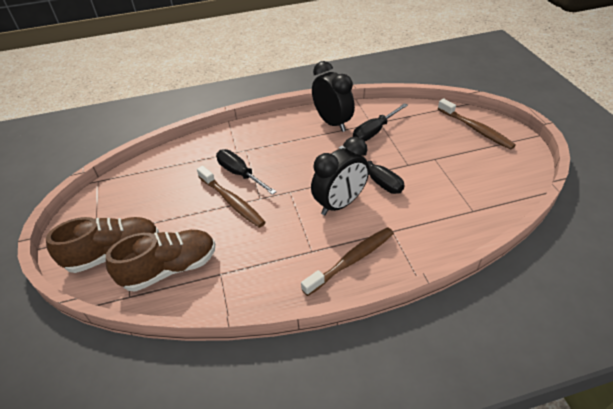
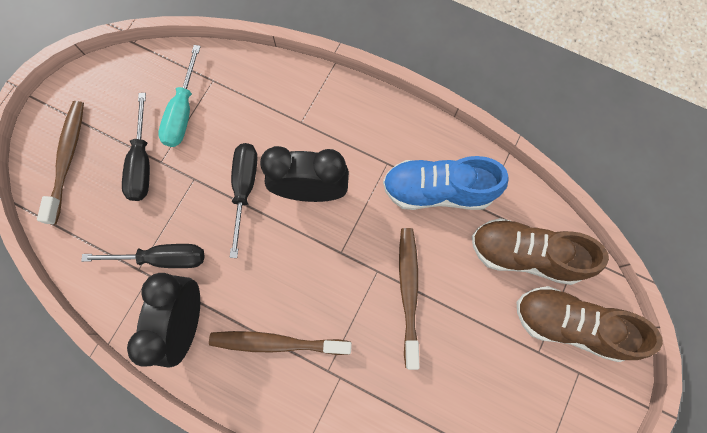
camera: 140 degrees left, 30 degrees up
(240, 174) = (367, 330): black screwdriver -> black screwdriver (142, 163)
(262, 261) = (437, 190): none -> blue shoe
(351, 260) = (364, 125): brown toothbrush -> brown toothbrush (277, 343)
(461, 184) = (183, 112): none -> turquoise screwdriver

